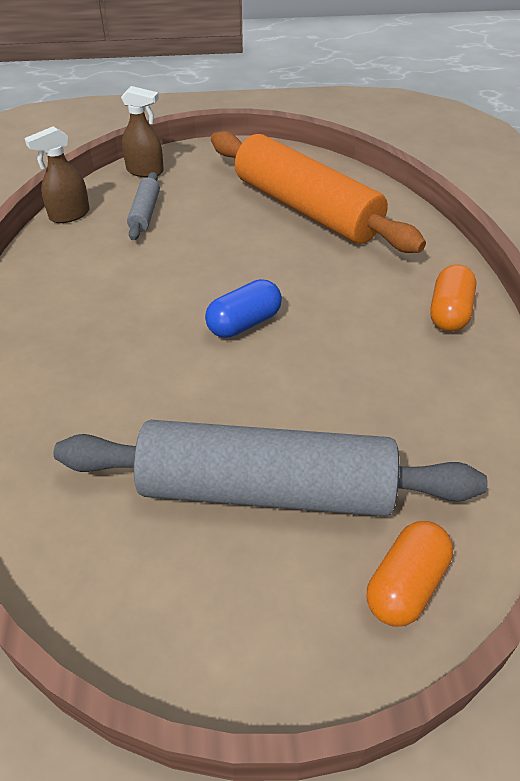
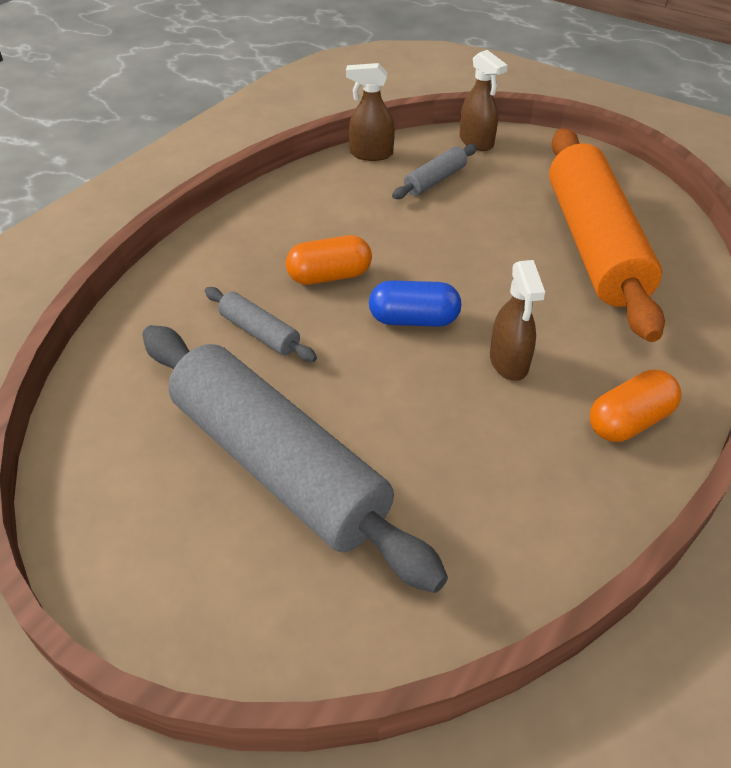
camera: 40 degrees right, 0 degrees up
(135, 400) = (260, 333): none -> grey rolling pin
(340, 317) = (509, 362): none -> brown spray bottle
(405, 585) = (299, 620): orange capsule -> orange capsule (329, 276)

